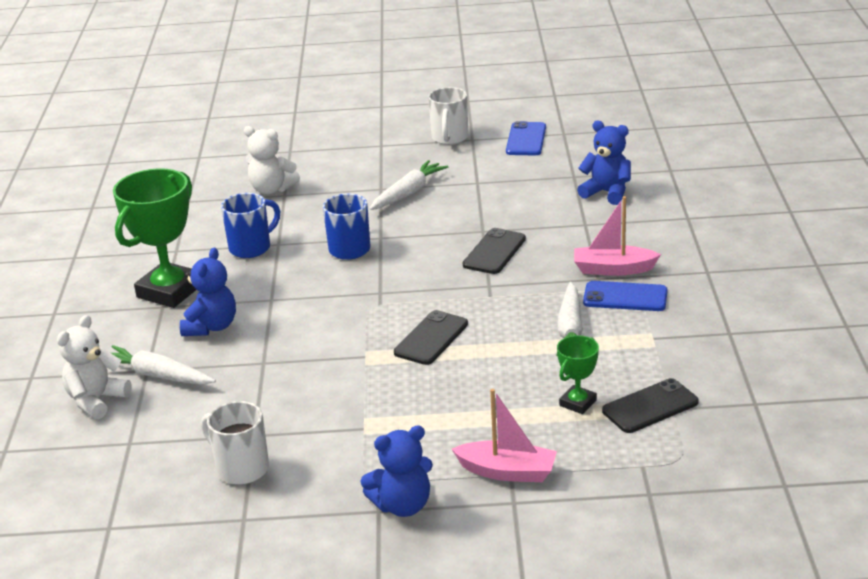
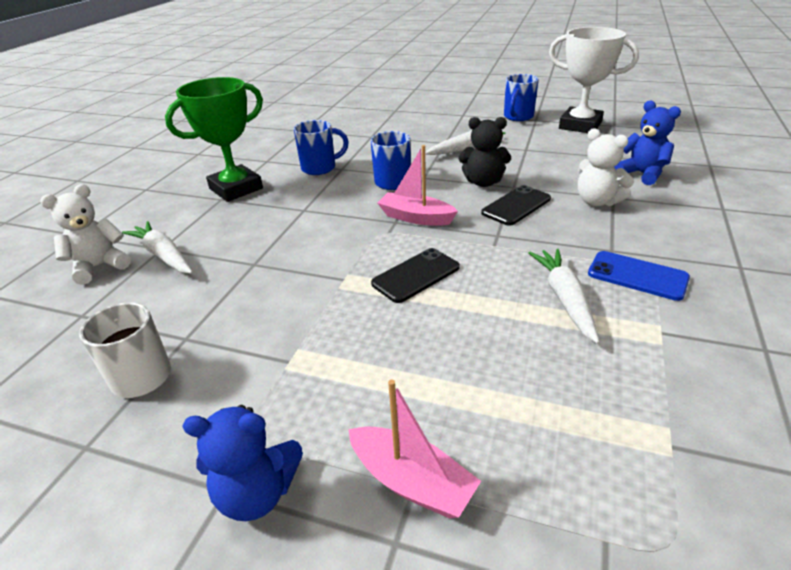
camera: 20 degrees right, 5 degrees up
(211, 327) = (240, 223): blue teddy bear -> none
(272, 189) = (365, 131): white teddy bear -> white teddy bear (597, 201)
(449, 138) = (518, 117): white mug -> blue mug
(449, 231) = (483, 182): none -> black teddy bear
(526, 139) = (580, 125): blue phone -> white trophy
(570, 329) = (564, 299): white carrot -> white carrot turned 150 degrees clockwise
(577, 403) = (542, 398): green trophy -> none
(613, 269) = (631, 244): pink boat -> pink boat (416, 217)
(650, 406) = (638, 432): black phone -> none

